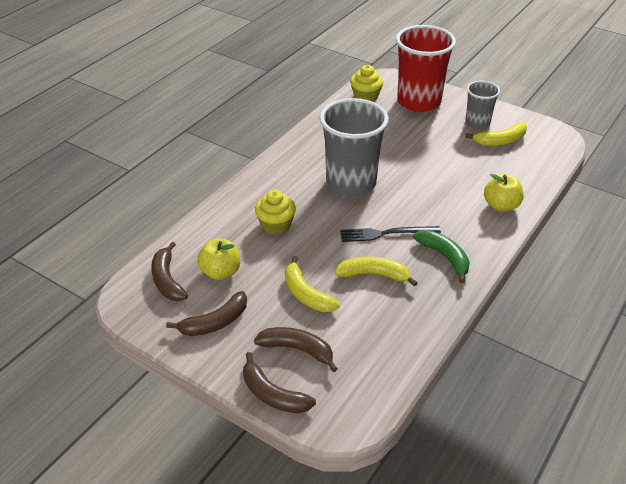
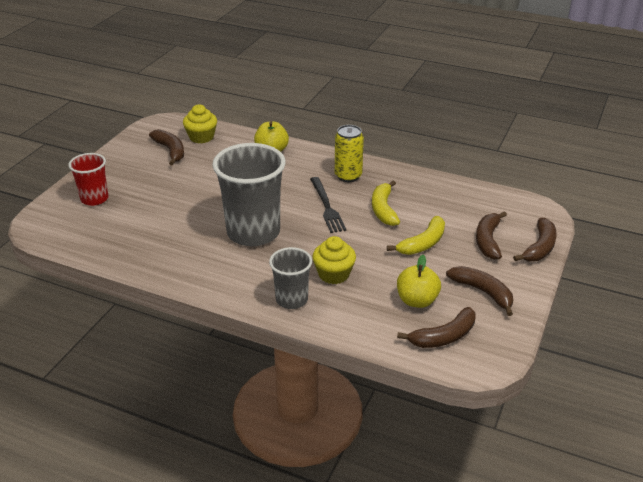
camera: 100 degrees left, 5 degrees down
(365, 96) = (79, 236): yellow cupcake -> yellow cupcake (201, 137)
(419, 101) = (94, 199): red cup -> red cup, size x0.55
(445, 257) = (348, 176): green banana -> yellow can
(477, 123) = (139, 163): grey cup -> grey cup (291, 299)
(500, 141) = (170, 151): yellow banana -> brown banana

